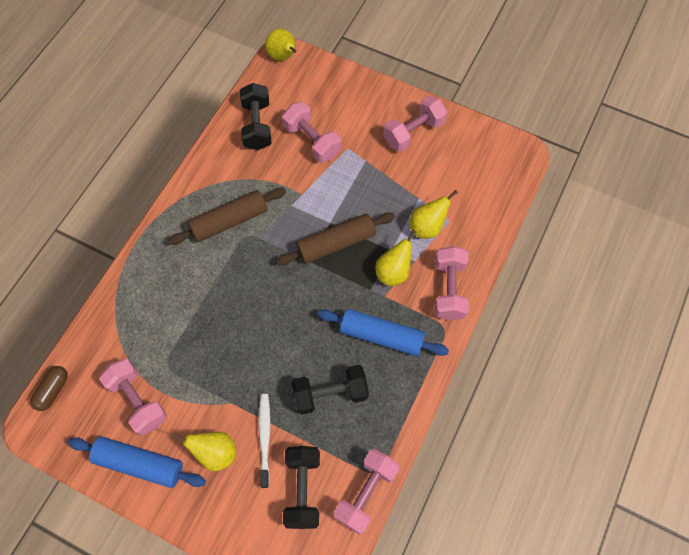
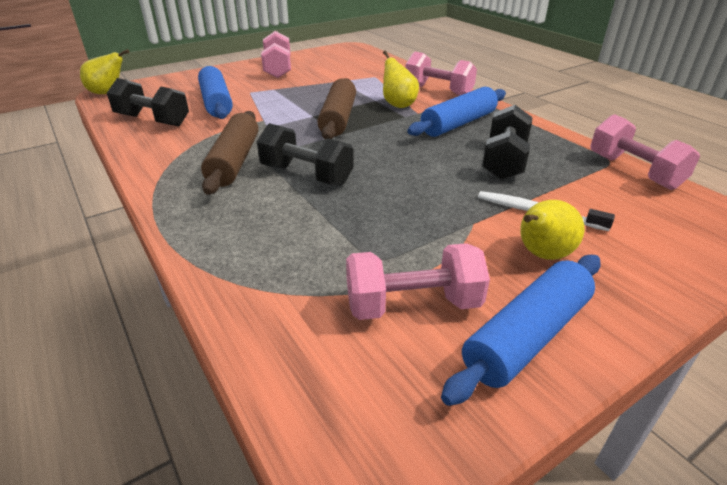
camera: 60 degrees left, 30 degrees down
(53, 390) = (307, 415): brown capsule -> none
(302, 489) = (618, 205): black dumbbell -> black dumbbell (306, 175)
(312, 141) = (216, 102): pink dumbbell -> blue rolling pin
(427, 227) = (371, 84): yellow pear -> none

